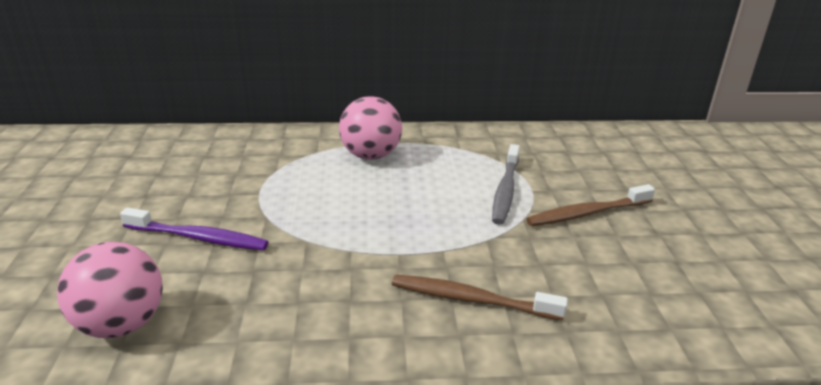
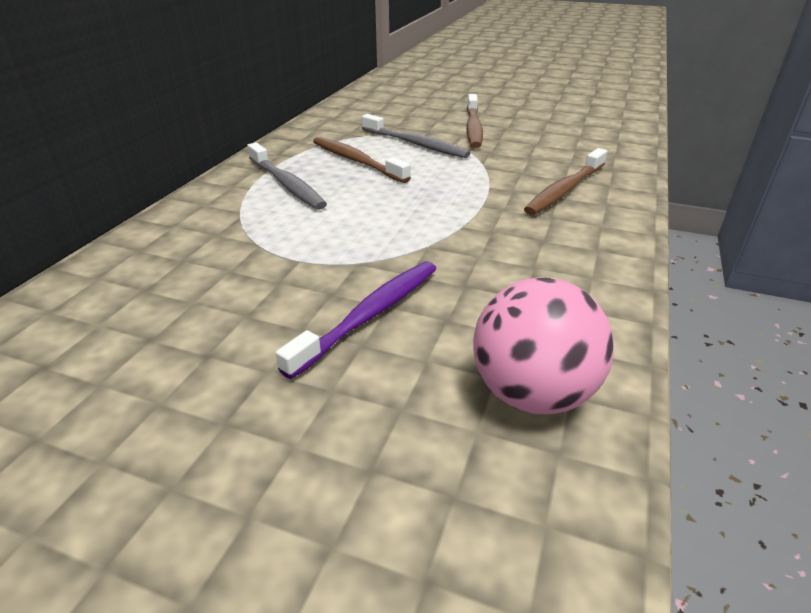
camera: 65 degrees left, 5 degrees up
(370, 155) = (286, 184): pink ball -> grey toothbrush
(439, 172) = (356, 161): none -> brown toothbrush

